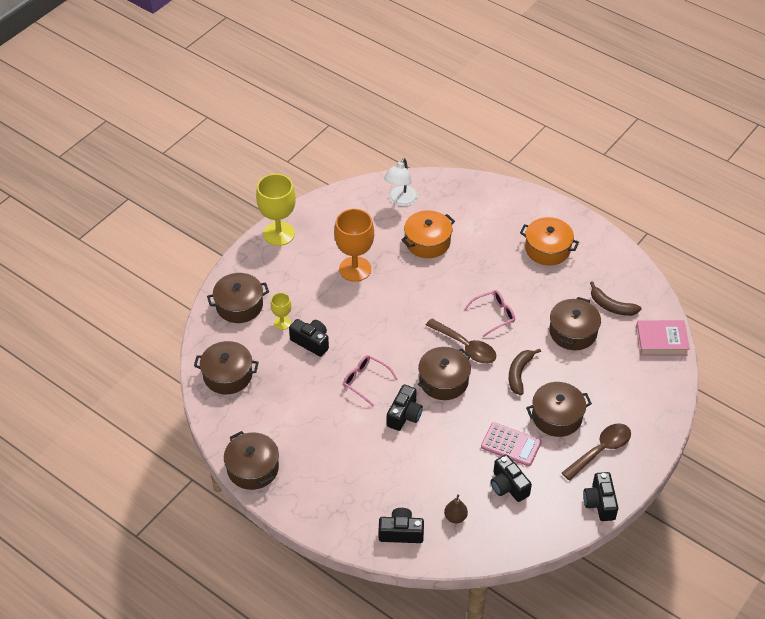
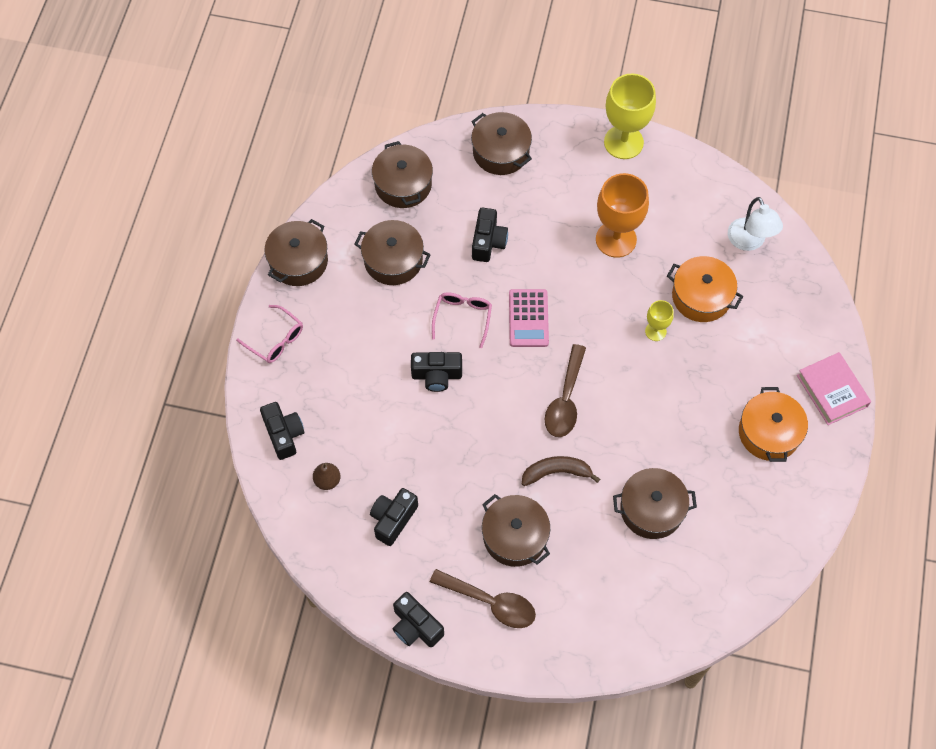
camera: 65 degrees right, 15 degrees up
(282, 323) = (499, 203): yellow goblet -> yellow goblet (655, 331)
(400, 200) = (749, 242): white lamp -> white lamp turned 105 degrees counterclockwise
(443, 381) = (504, 396): brown pot -> brown pot (393, 260)
(494, 315) = (629, 412): pink glasses -> pink glasses (275, 340)
(511, 445) = (450, 501): pink calculator -> pink calculator (528, 318)
(599, 503) = (416, 626): black camera -> black camera turned 105 degrees counterclockwise
(611, 306) = (718, 540): brown banana -> none
(661, 341) = (694, 618): pink book -> pink book (832, 391)

